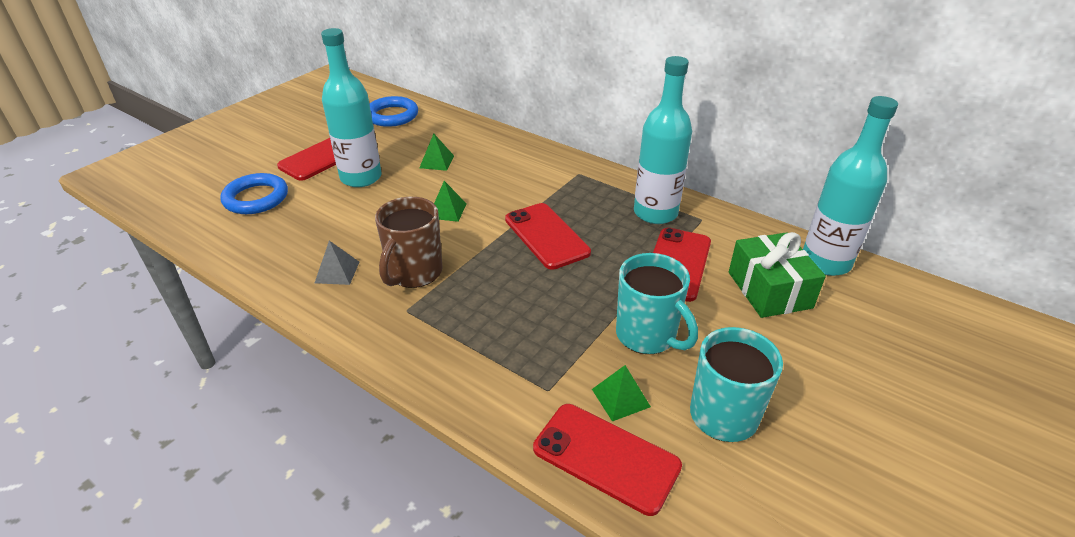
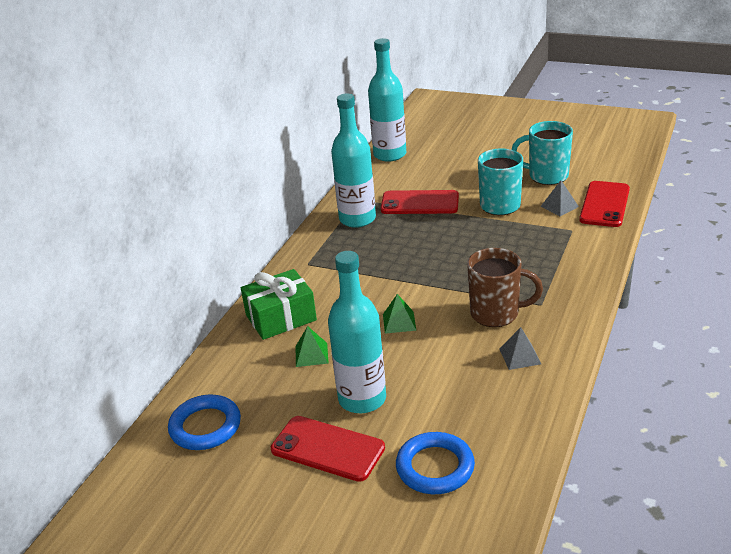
camera: 100 degrees left, 5 degrees down
(546, 236) = (412, 261): red phone -> none
(620, 398) = (559, 206): green pyramid -> grey pyramid
(769, 290) = (430, 170): green gift -> green gift (281, 317)

